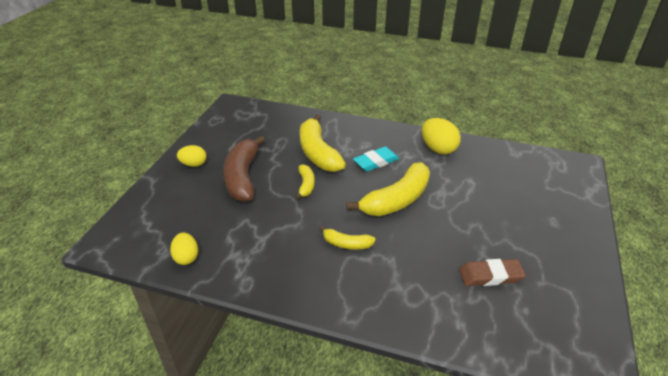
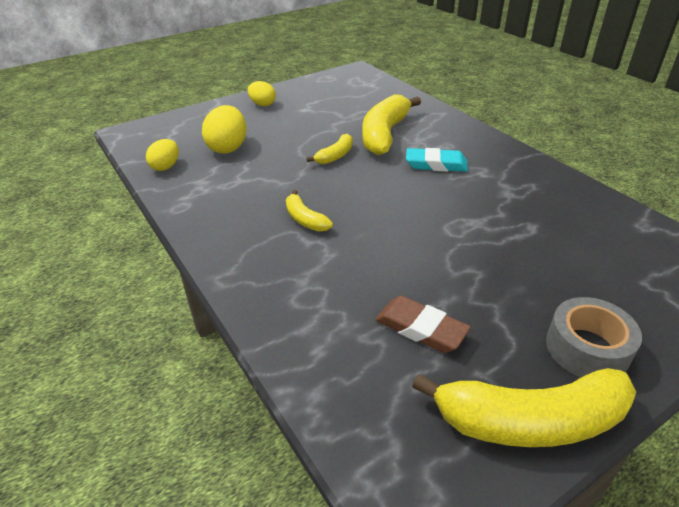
camera: 40 degrees right, 0 degrees up
(243, 177) = (289, 128): brown banana -> none
(396, 200) = (410, 206): yellow banana -> yellow banana (529, 421)
(438, 149) = (531, 180): yellow egg -> yellow egg (228, 148)
(564, 239) = (587, 348): none -> grey tape

